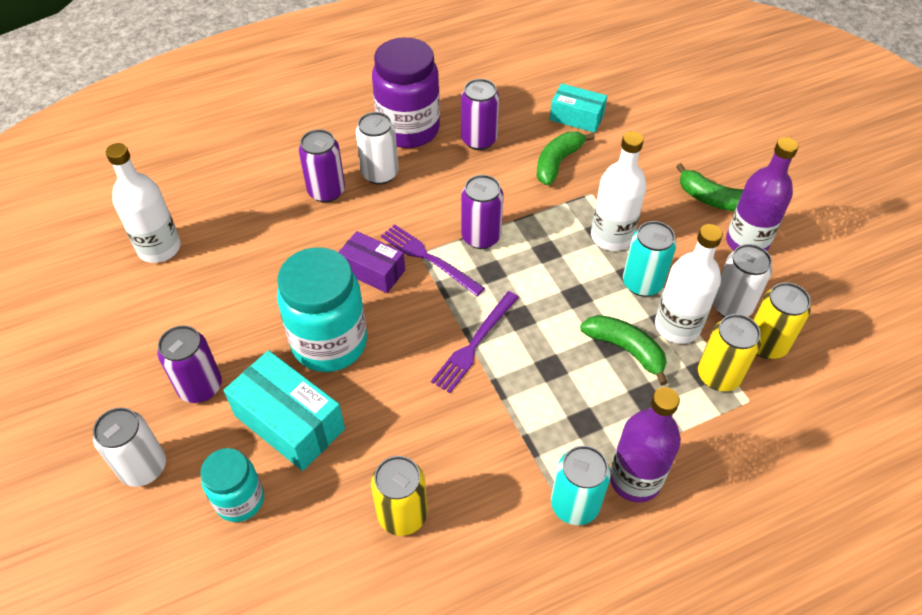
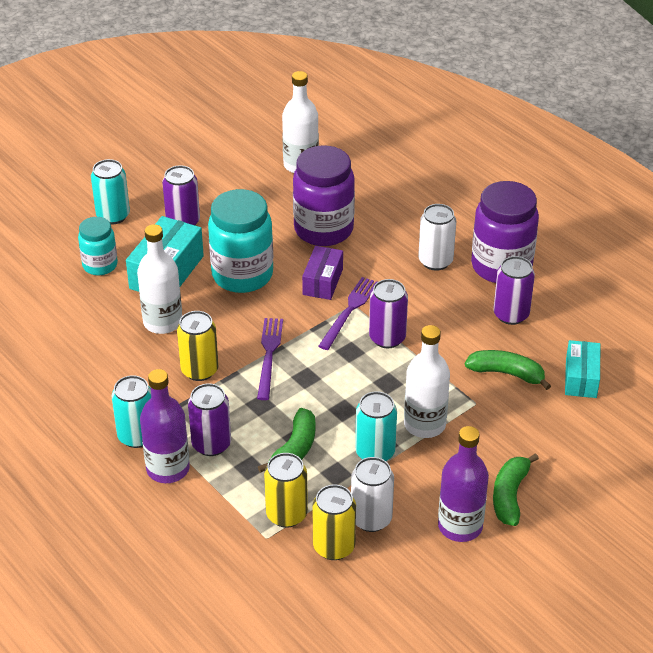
camera: 75 degrees right, 10 degrees down
(143, 467) = (113, 216): white can -> turquoise can
(286, 252) = (323, 230): none -> purple jar
(326, 191) = (399, 235): purple can -> purple can (211, 444)
(402, 515) = (107, 345): yellow can -> yellow can (199, 370)
(474, 344) = (269, 355): purple fork -> purple fork turned 75 degrees clockwise
(677, 326) = (333, 481): white bottle -> white bottle (162, 322)

